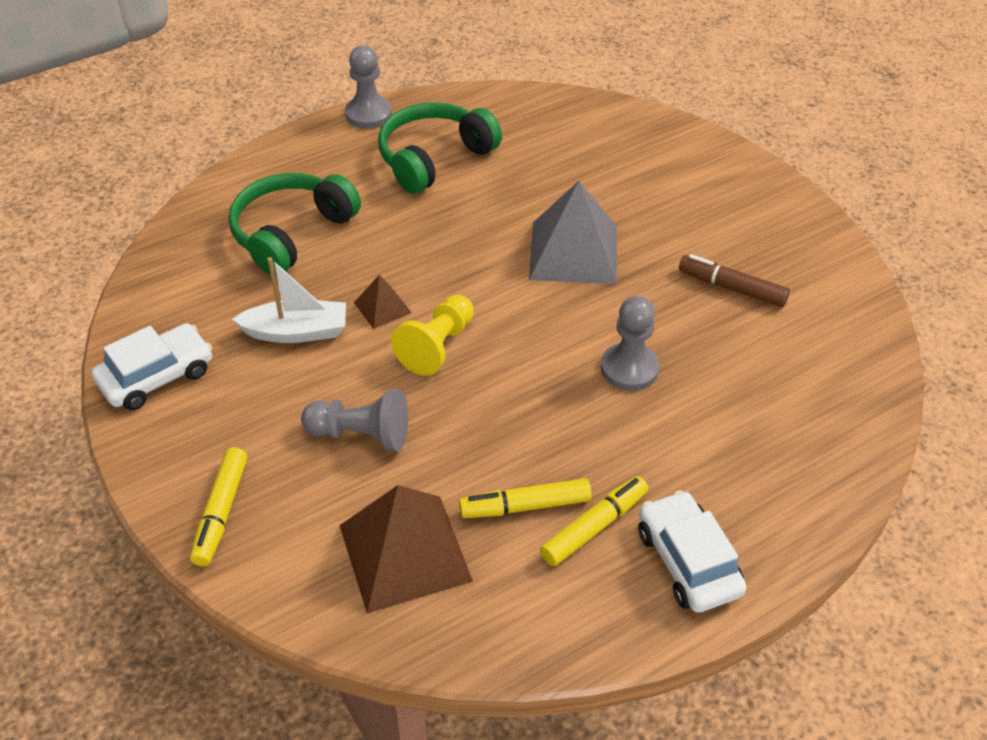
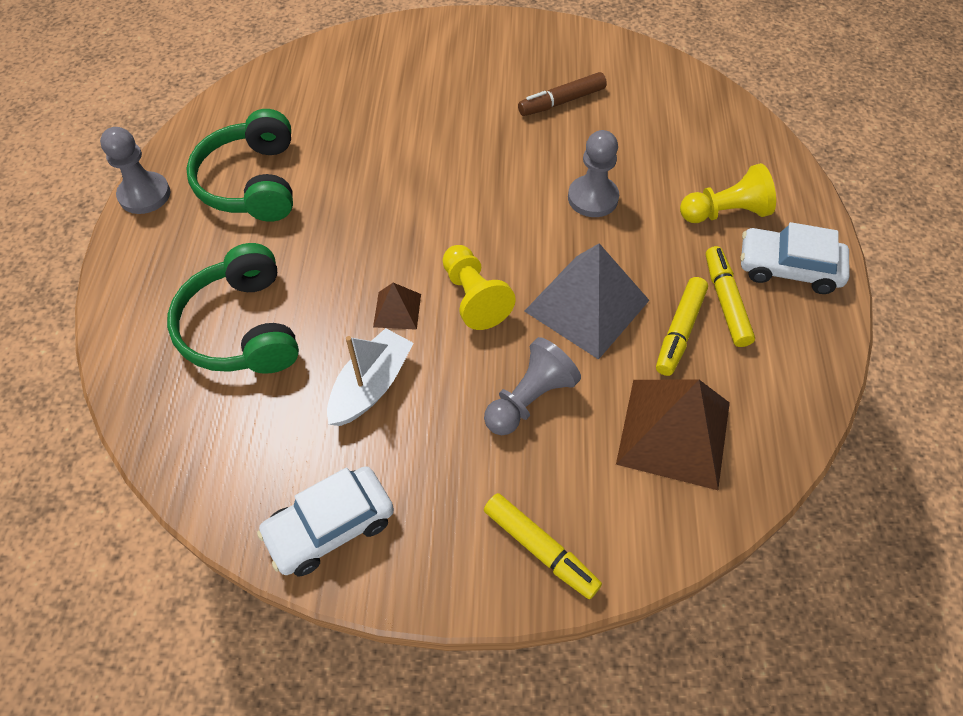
camera: 55 degrees left, 10 degrees up
(157, 376) = (330, 527): white car -> white car turned 120 degrees counterclockwise
(573, 252) = (447, 161): grey pyramid -> grey pyramid (586, 305)
(713, 477) = (725, 212): none -> yellow pawn

